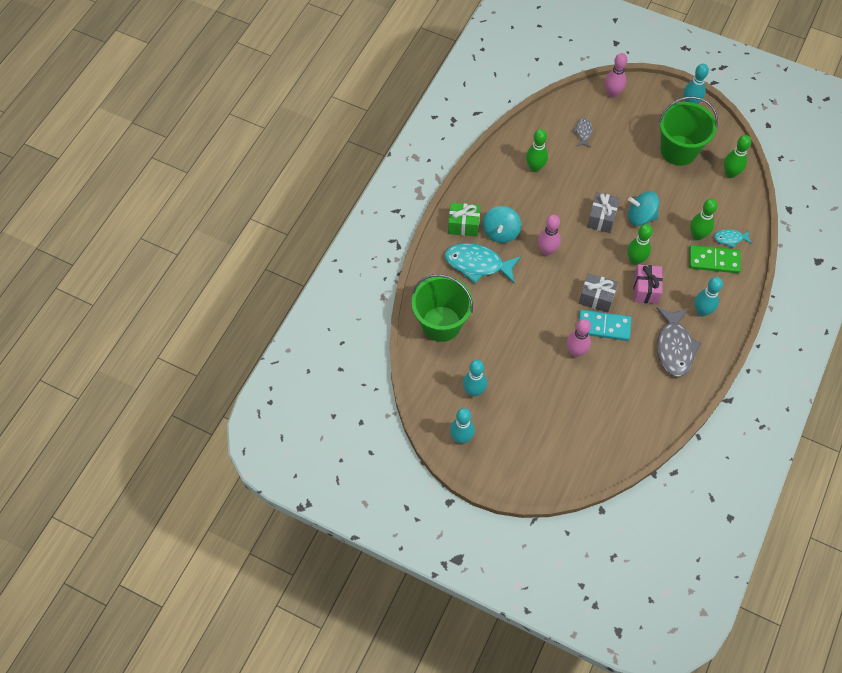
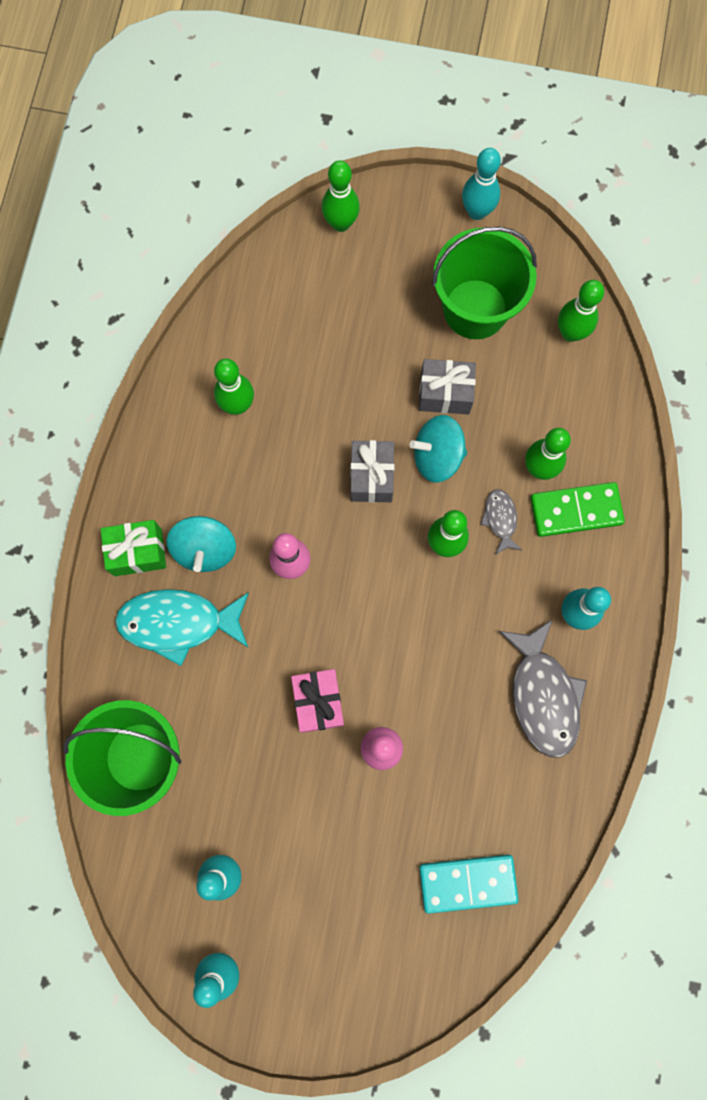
camera: 15 degrees left, 15 degrees up
(583, 132) = (306, 314): grey fish -> grey fish (500, 519)
(596, 298) = (394, 635): grey gift -> grey gift (445, 393)
(603, 326) = (418, 687): turquoise domino -> turquoise domino (467, 883)
(612, 93) = (341, 223): pink bowling pin -> green bowling pin
(645, 289) = (473, 596): pink gift -> pink gift (318, 702)
(730, 239) = (594, 461): turquoise fish -> none

